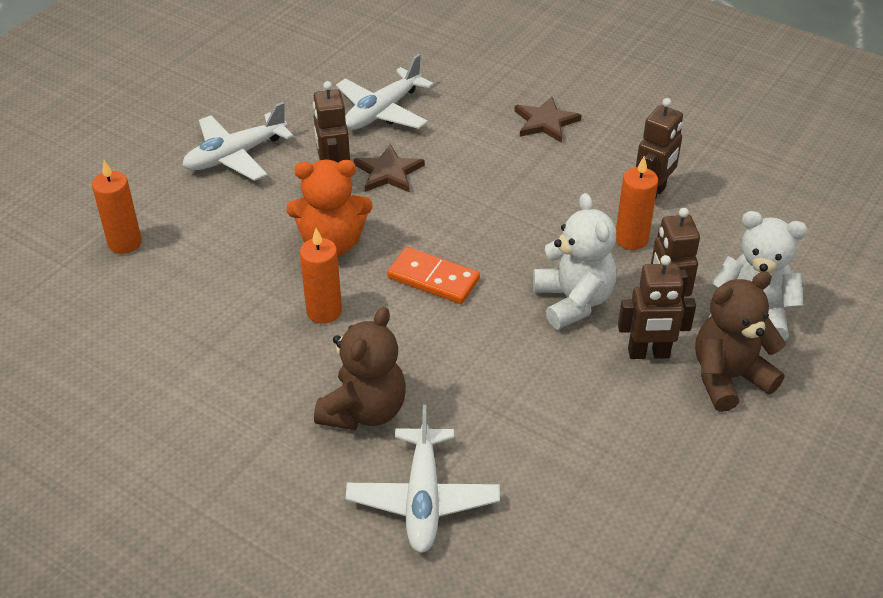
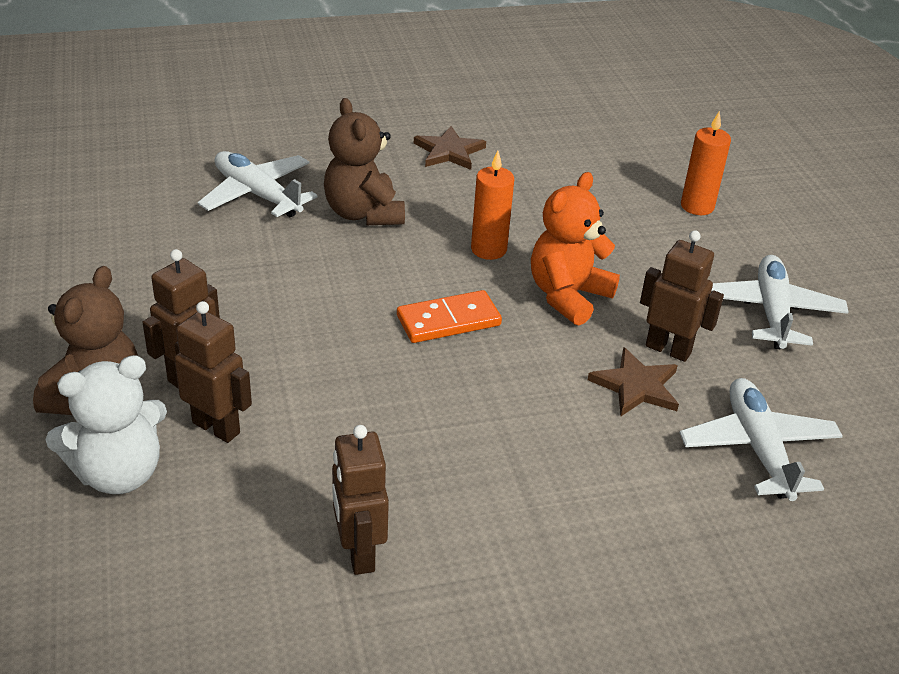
camera: 130 degrees right, 5 degrees down
(545, 122) = (595, 569): brown star -> brown star (449, 151)
(573, 301) = (307, 377): white teddy bear -> none
(631, 239) = (322, 477): orange candle -> none

